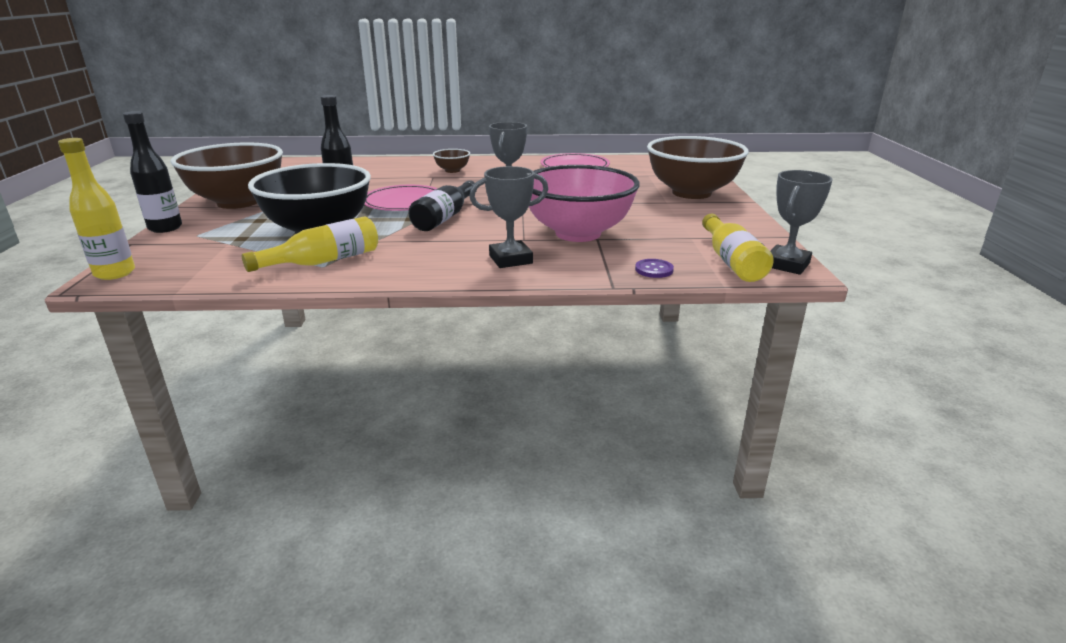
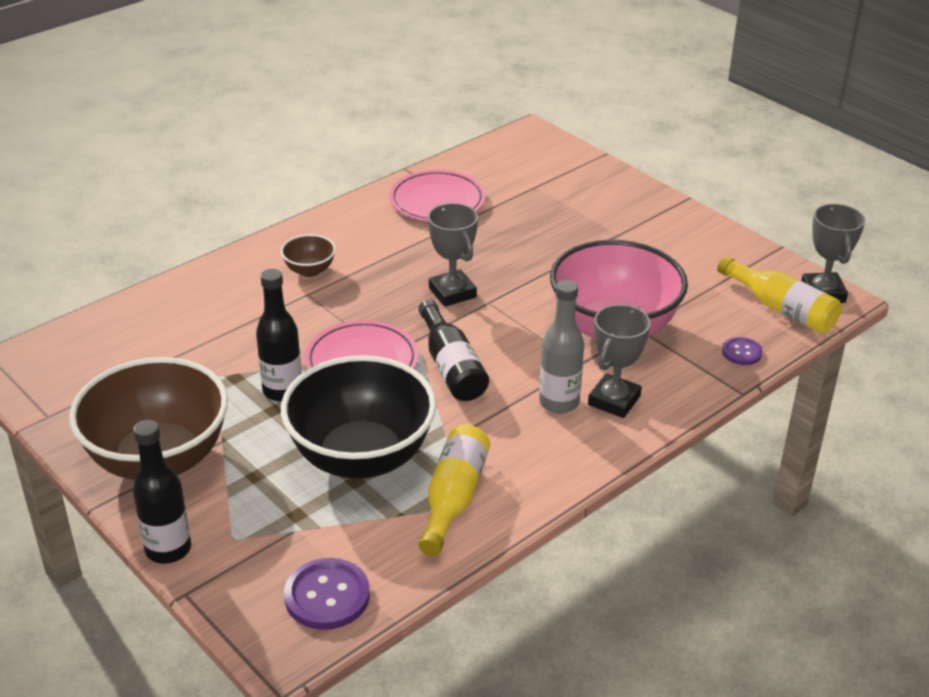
camera: 40 degrees left, 10 degrees up
(115, 273) = (273, 639): yellow bottle -> none
(175, 269) = (327, 596): none -> purple button
(473, 249) = (559, 402): none -> grey bottle
(691, 193) = (620, 206): brown bowl -> none

